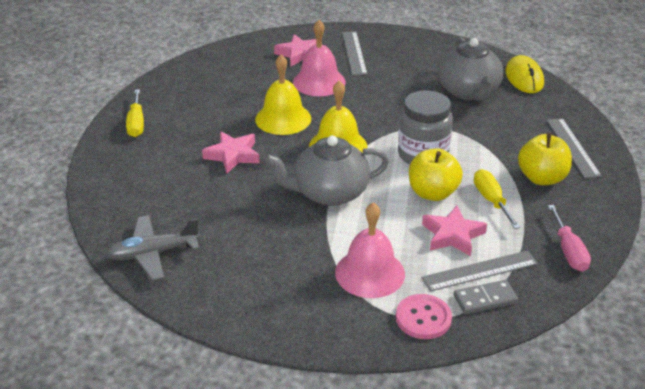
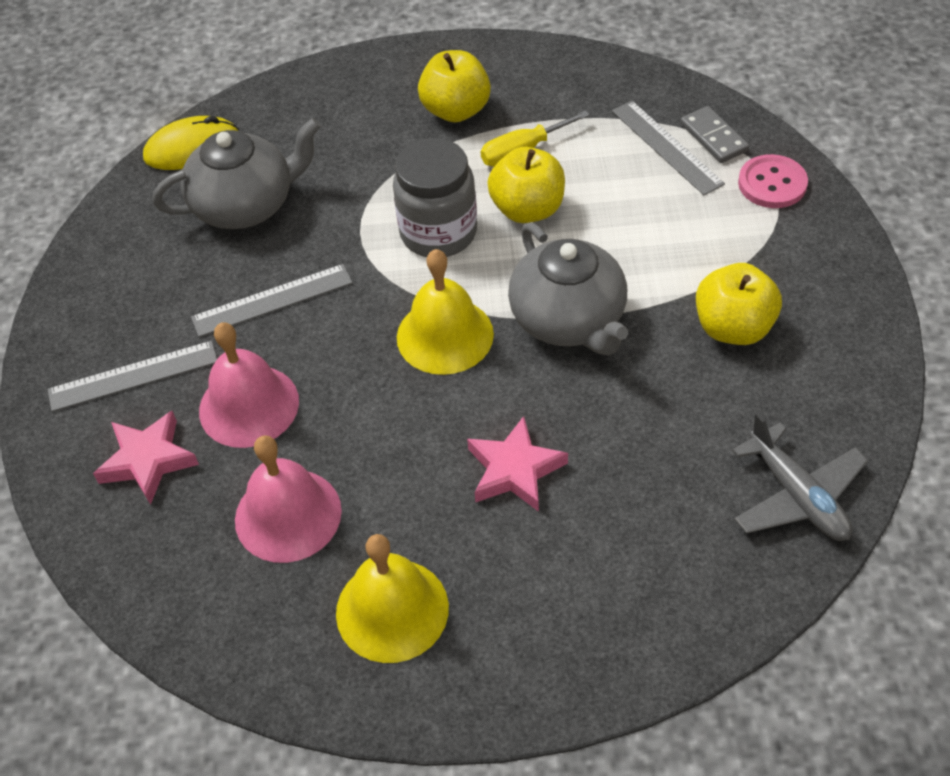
camera: 100 degrees left, 15 degrees up
(136, 123) = (461, 664): yellow screwdriver -> none
(283, 118) = (383, 428): yellow bell -> yellow bell (392, 610)
(291, 260) = (733, 328): none -> yellow apple
(370, 273) = (718, 244): pink bell -> pink bell (288, 515)
(452, 235) = (610, 178): pink star -> none
(568, 251) = (596, 79): pink screwdriver -> none
(573, 147) = (374, 87): grey ruler -> grey ruler (272, 300)

